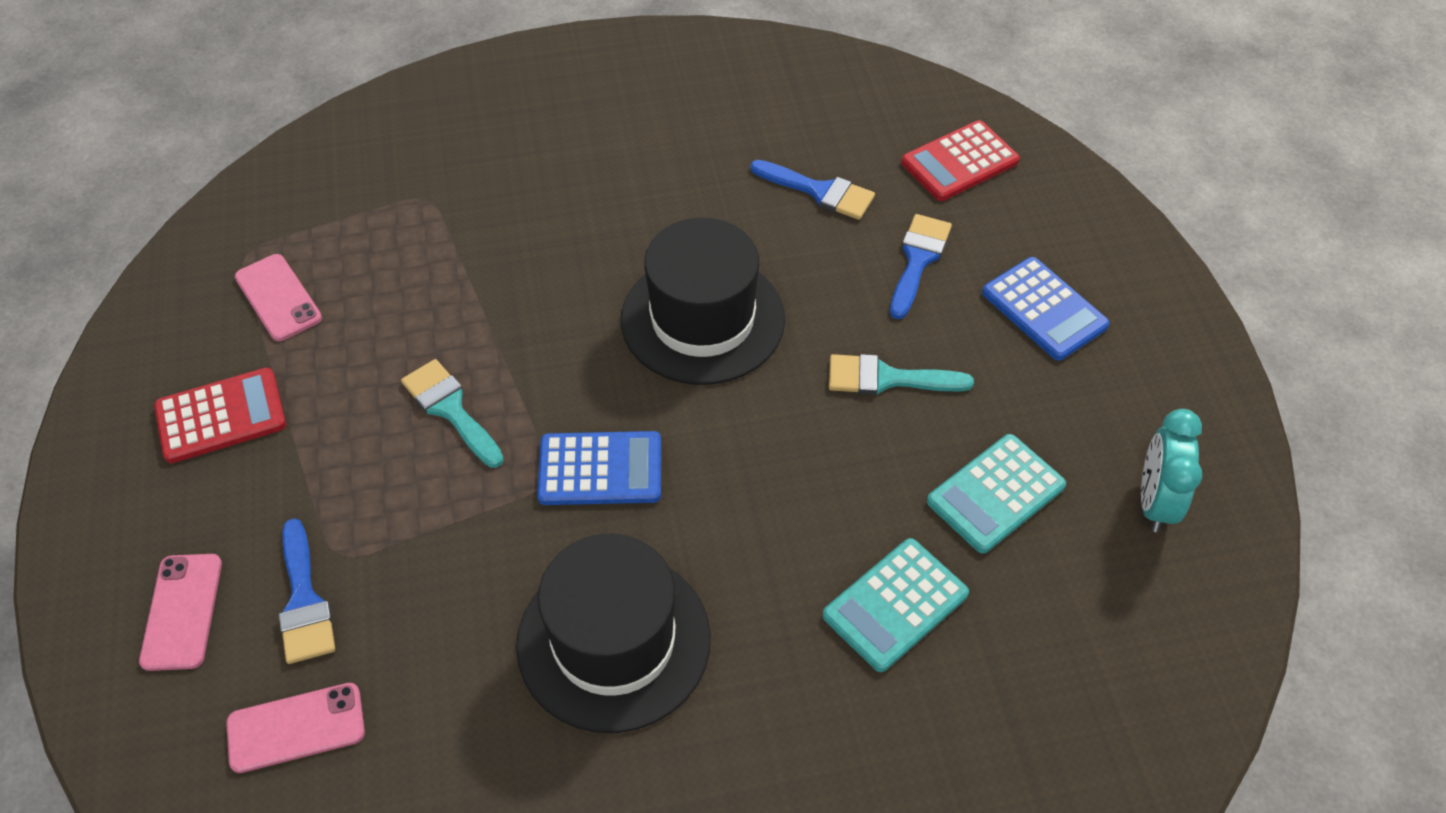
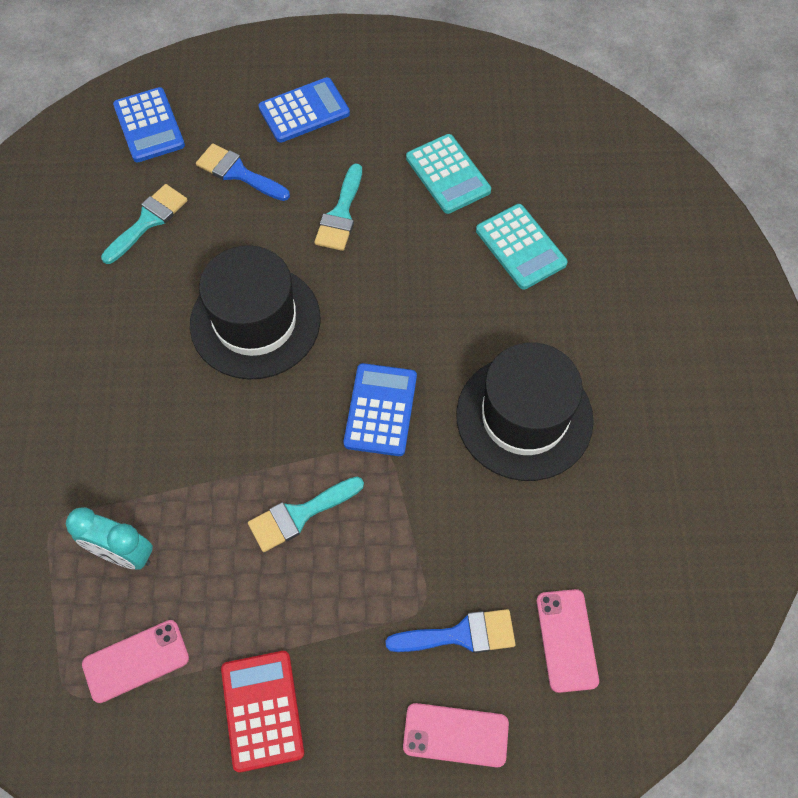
camera: 80 degrees left, 10 degrees up
(819, 191) = (148, 221): blue brush -> turquoise brush
(959, 162) = (149, 126): red calculator -> blue calculator
(1154, 502) = (469, 95): turquoise clock -> turquoise clock (123, 553)

